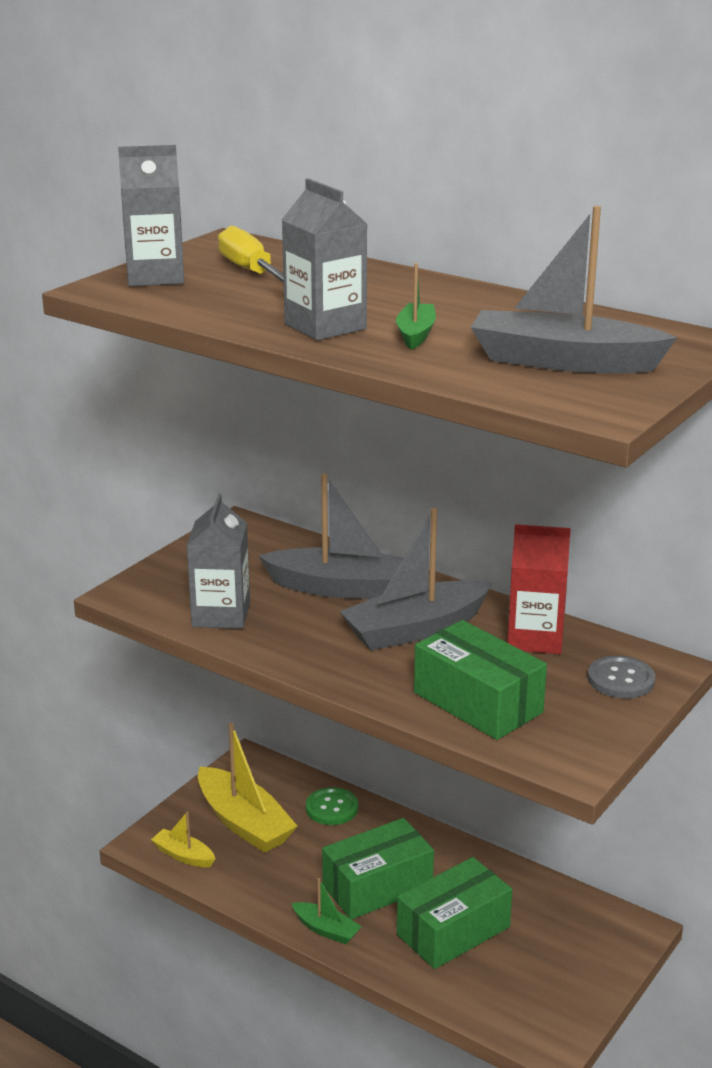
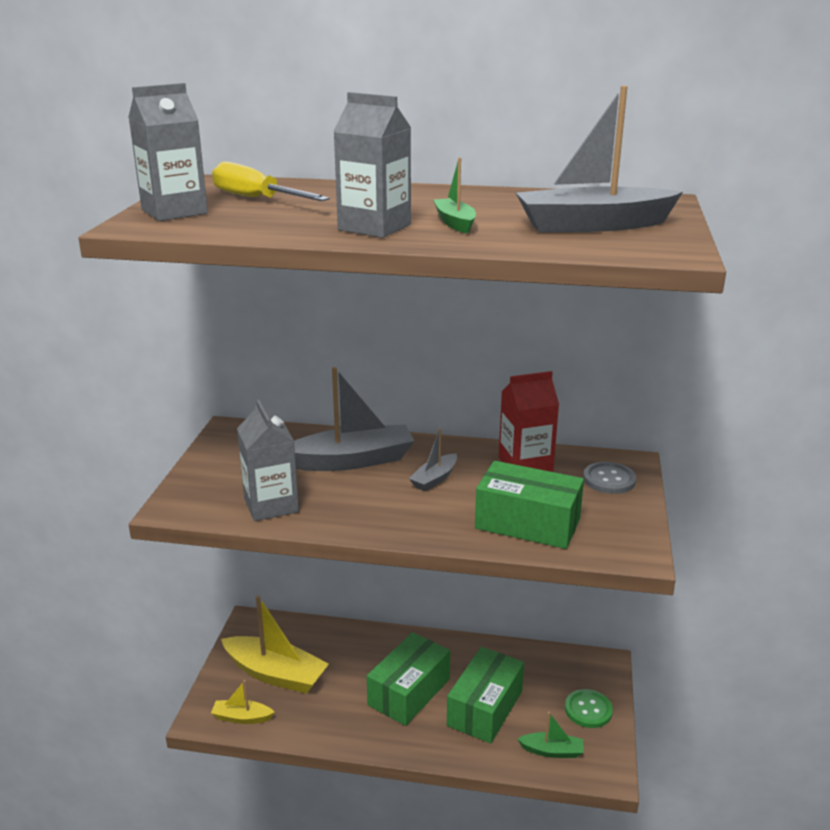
camera: 25 degrees left, 0 degrees up
(326, 930) = (392, 740): green boat -> green boat (552, 751)
(332, 808) = (337, 641): green button -> green button (588, 710)
(415, 629) = (434, 479): grey boat -> grey boat, size x0.50

